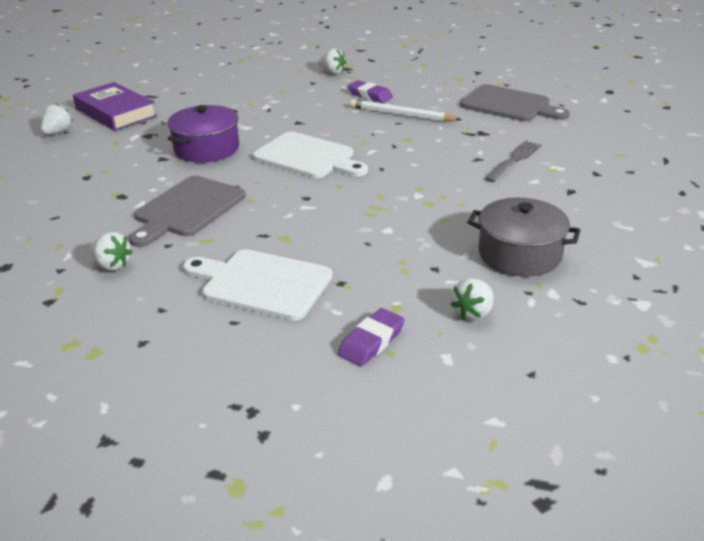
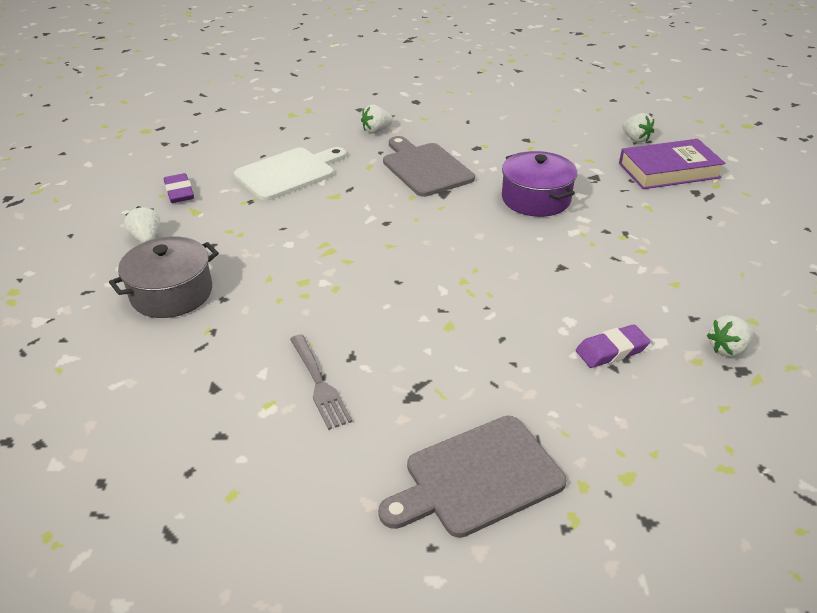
camera: 120 degrees right, 5 degrees up
(308, 157) = (465, 246): white cutting board -> none
(401, 115) = (523, 351): white pencil -> none

